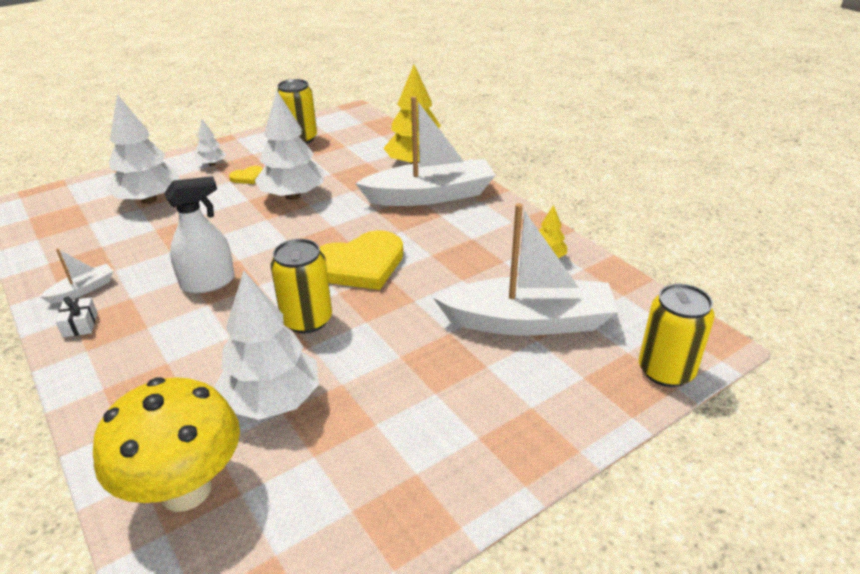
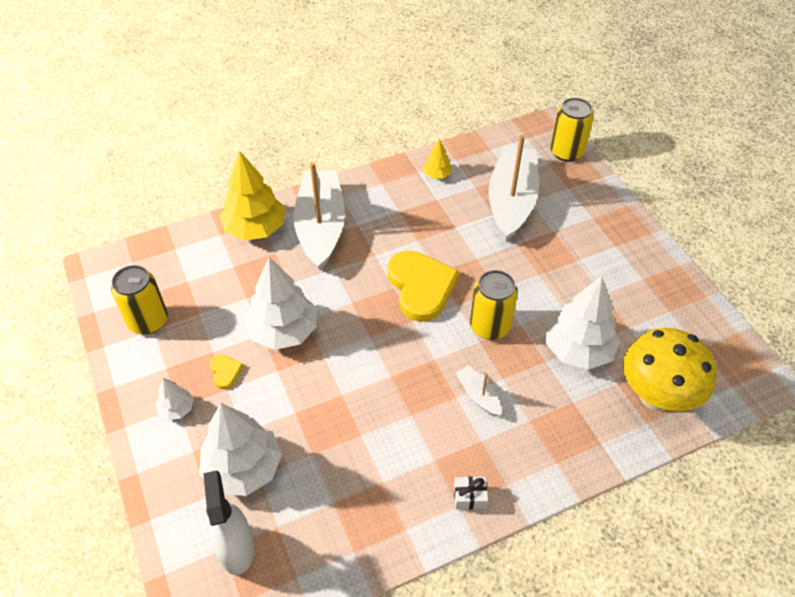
camera: 80 degrees left, 15 degrees up
(83, 290) = (413, 505): white boat -> white boat (478, 395)
(208, 282) = (423, 398): white spray bottle -> white spray bottle (236, 548)

